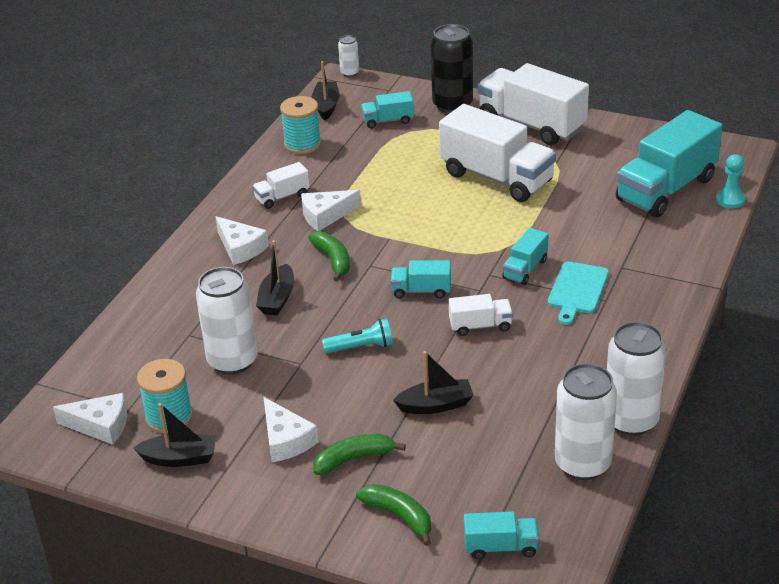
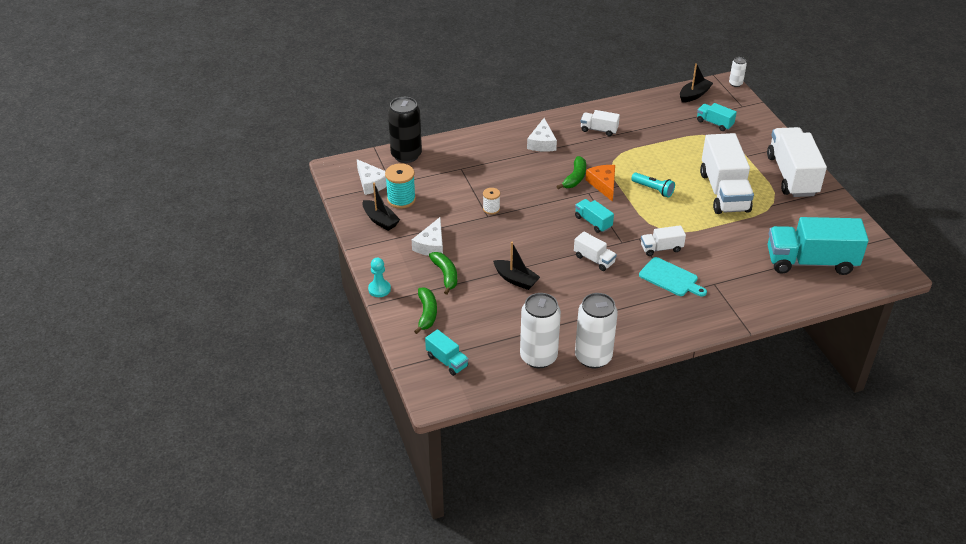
camera: 45 degrees right, 5 degrees up
(232, 361) = (461, 194): white can -> none
(277, 299) = (522, 179): black boat -> none
(292, 353) = (491, 209): none -> white spool
(302, 144) = (650, 108): turquoise spool -> none
(325, 215) = (605, 153): white cheese -> none
(353, 459) = (445, 275): green banana -> green banana turned 45 degrees clockwise
(361, 347) = (524, 228): turquoise flashlight -> turquoise flashlight (653, 189)
(372, 247) = (603, 184): none -> orange cheese
(452, 105) = (764, 136): black can -> black can (406, 155)
(525, 269) = (661, 248): turquoise truck -> white truck
(577, 290) = (670, 278): turquoise cutting board -> turquoise cutting board turned 120 degrees counterclockwise
(730, 200) = (840, 293): turquoise pawn -> turquoise pawn (379, 289)

